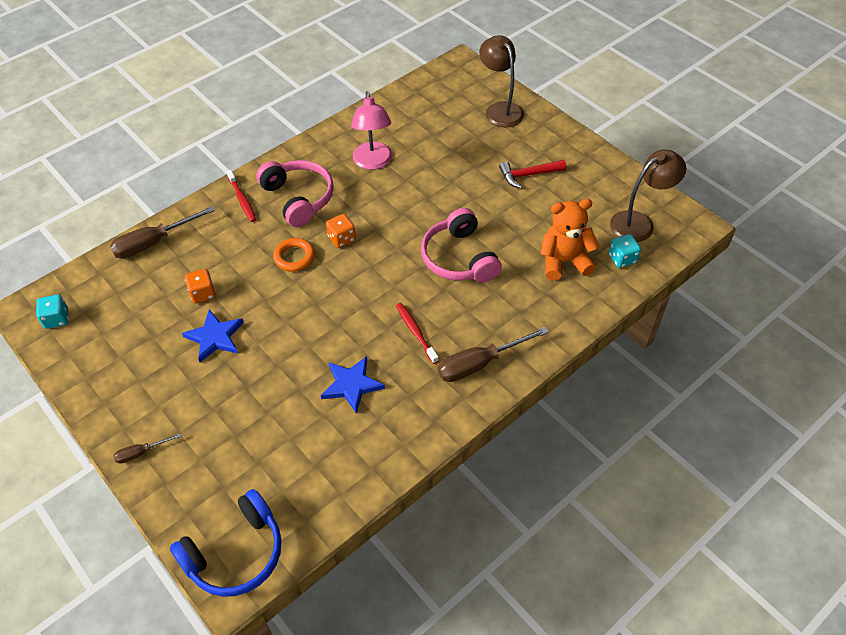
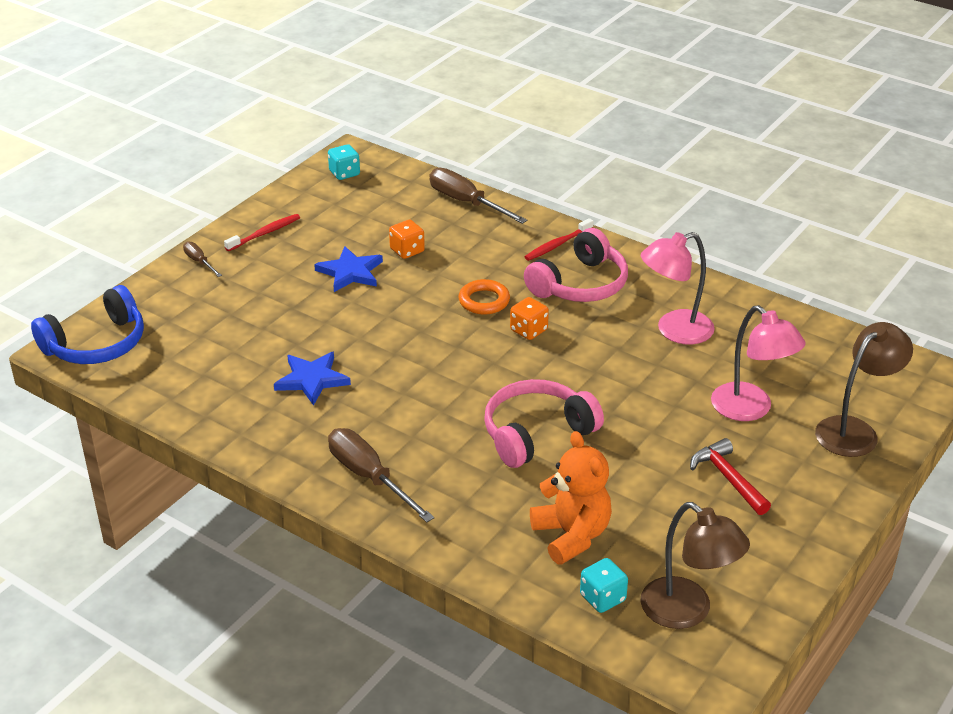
camera: 75 degrees right, 15 degrees down
(236, 553) = (97, 344): blue headphones -> blue headphones turned 75 degrees counterclockwise
(416, 332) = (402, 416): red toothbrush -> red toothbrush (265, 233)
(467, 148) = (750, 409): none -> pink lamp

